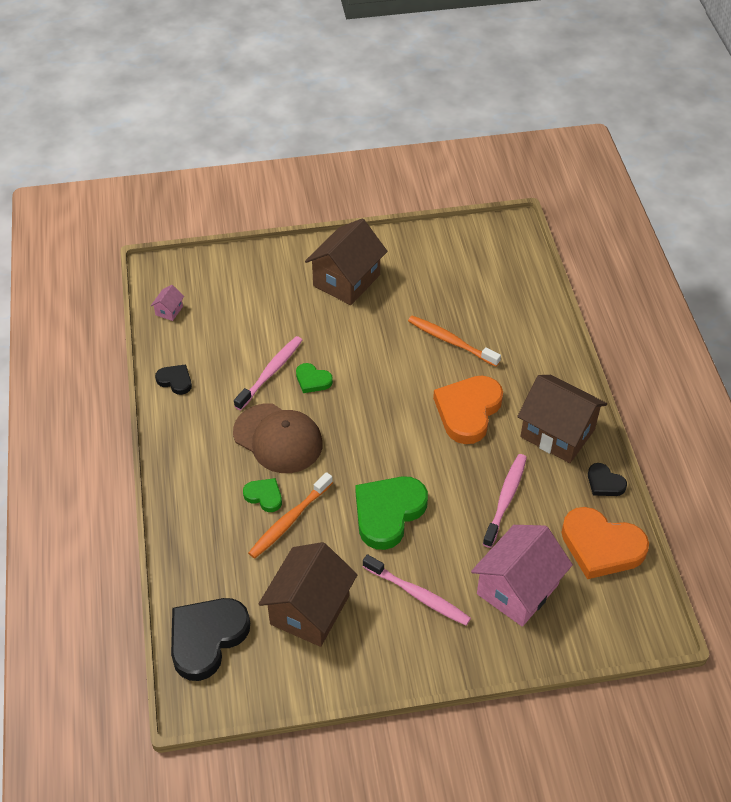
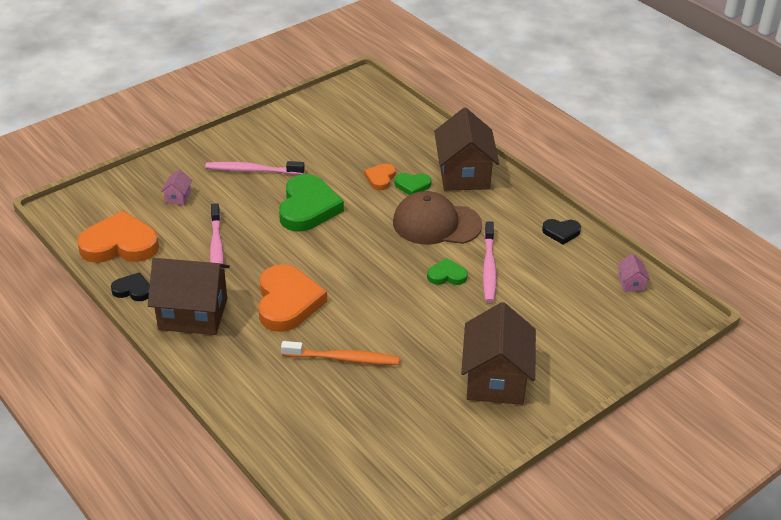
camera: 150 degrees right, 10 degrees down
(207, 638) = (381, 107): black heart -> none
(289, 520) = (380, 178): orange toothbrush -> orange heart
(309, 610) = (324, 139): brown house -> brown house (464, 174)
(517, 589) = (178, 197): pink house -> pink house, size x0.41

